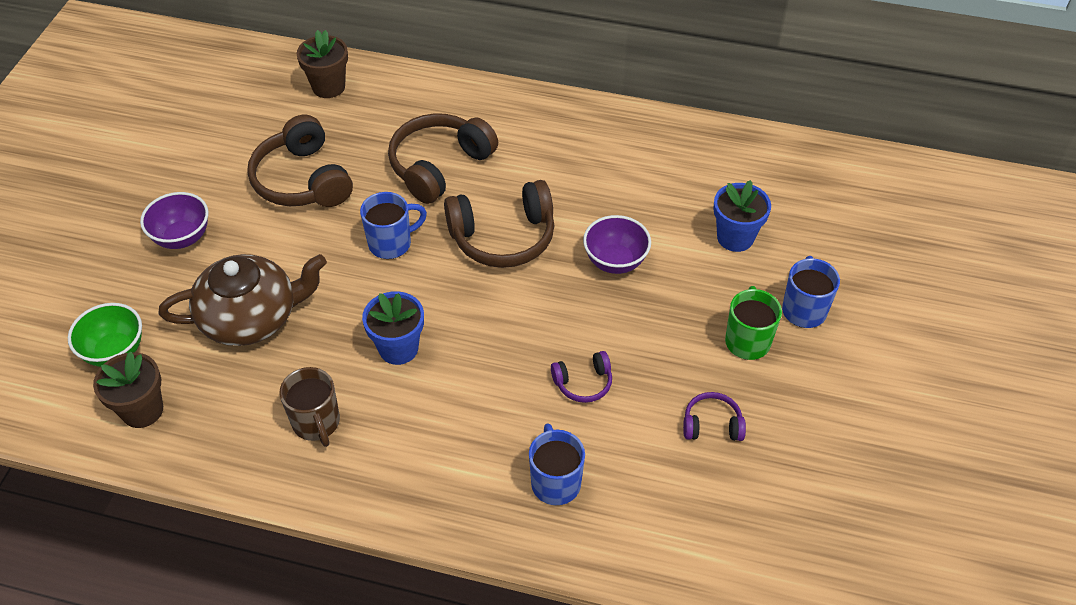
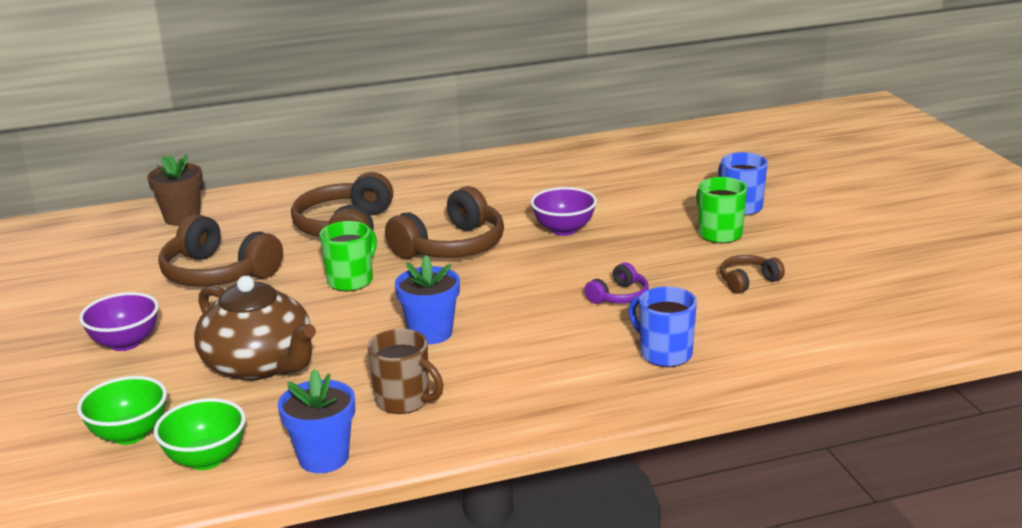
camera: 30 degrees left, 25 degrees down
(142, 410) = (206, 459): brown flower pot -> green bowl
(251, 317) = (260, 364): brown teapot -> brown teapot turned 90 degrees clockwise
(391, 243) = (351, 280): blue mug -> green mug
(712, 425) = (748, 281): purple headphones -> brown headphones
(735, 237) = (643, 190): blue flower pot -> blue flower pot (323, 458)

